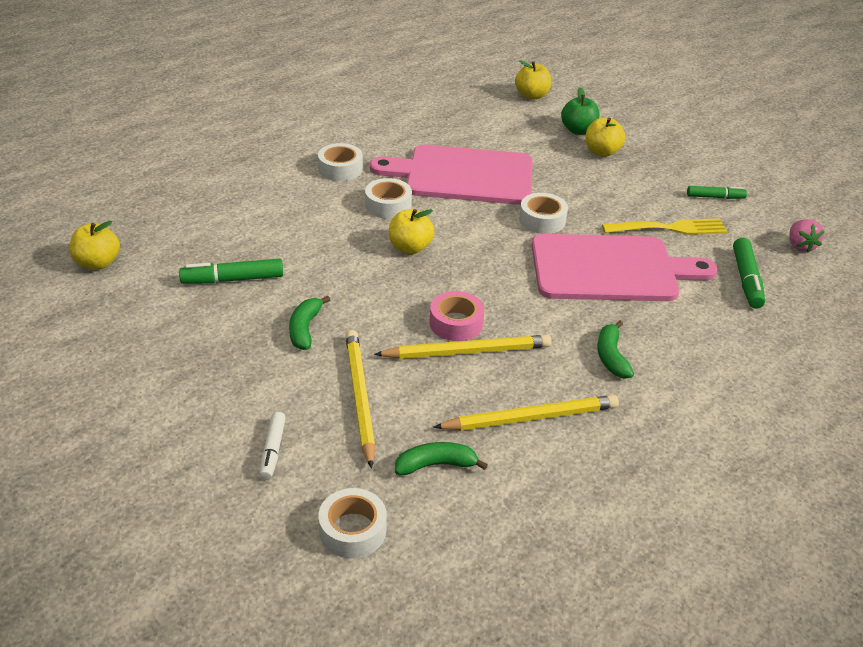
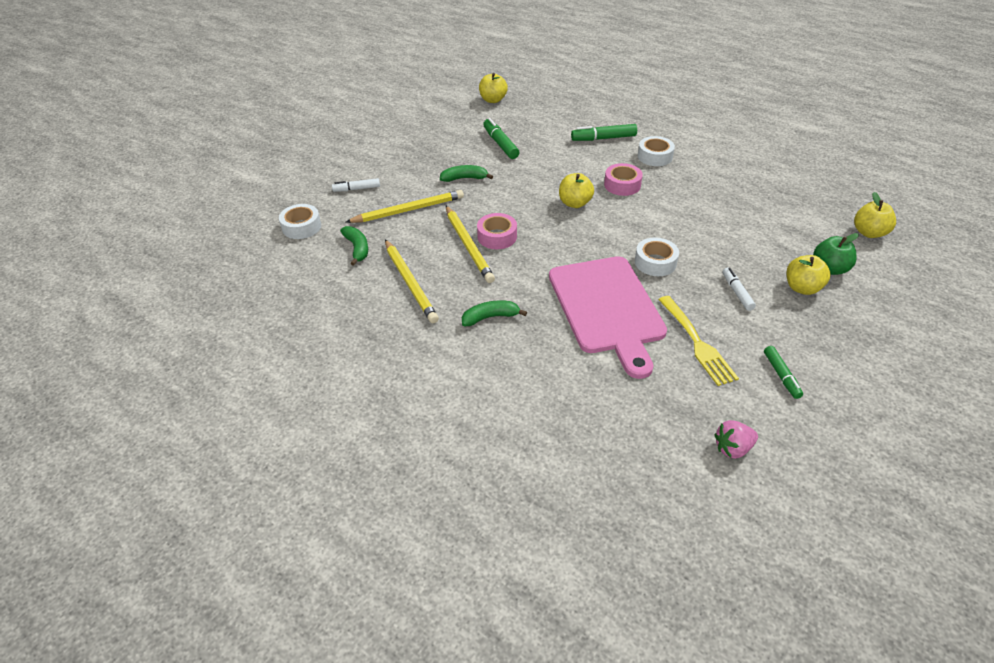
camera: 80 degrees right, 5 degrees up
(388, 205) = (622, 185): white tape -> pink tape
(463, 175) = (691, 213): pink cutting board -> none
(601, 186) = (737, 292): none -> white marker
(746, 280) = (642, 401): green marker -> green marker (603, 138)

